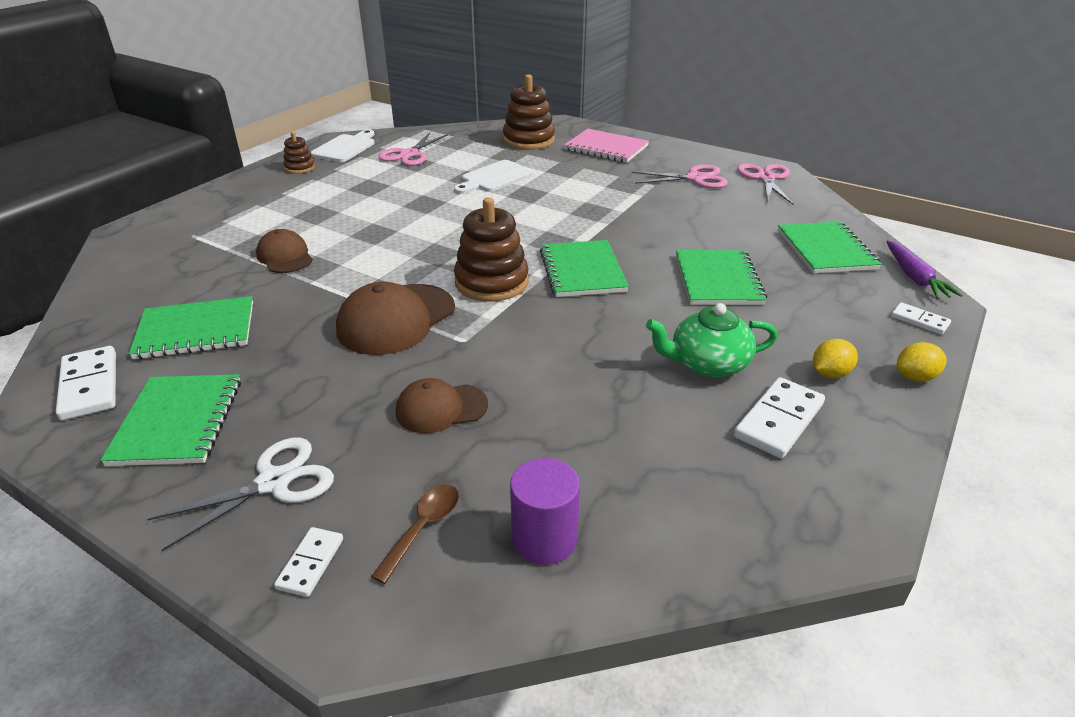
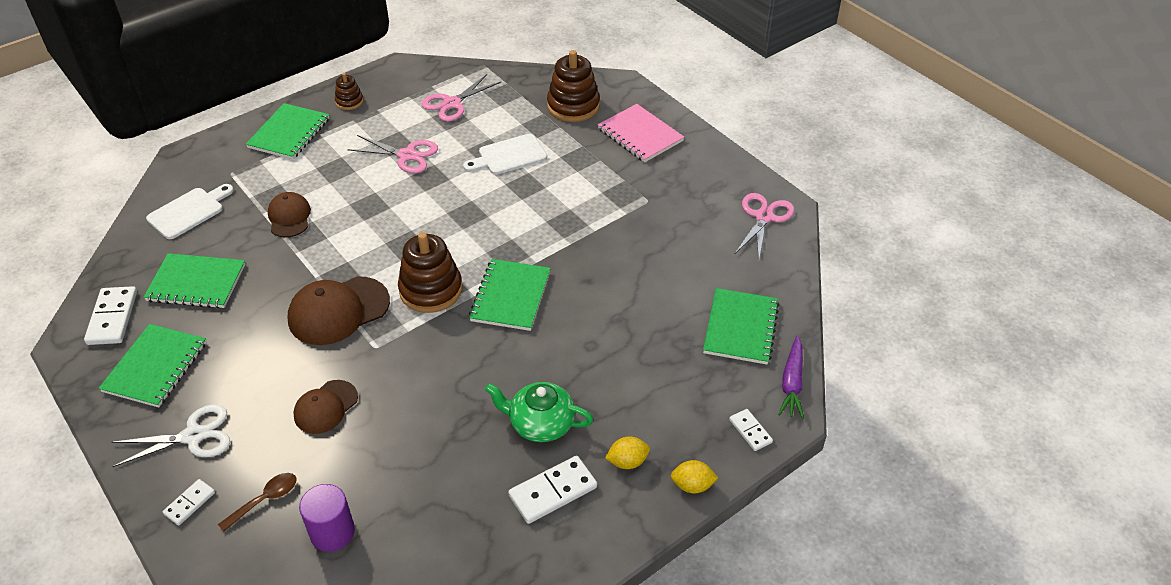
camera: 20 degrees right, 10 degrees up
(345, 148) = (401, 80): white cutting board -> white cutting board (188, 212)
(441, 408) = (325, 407): brown cap -> brown cap turned 60 degrees counterclockwise
(695, 178) = (694, 201): pink scissors -> pink scissors (407, 155)
(718, 280) = (616, 338): green notebook -> green notebook (289, 133)

